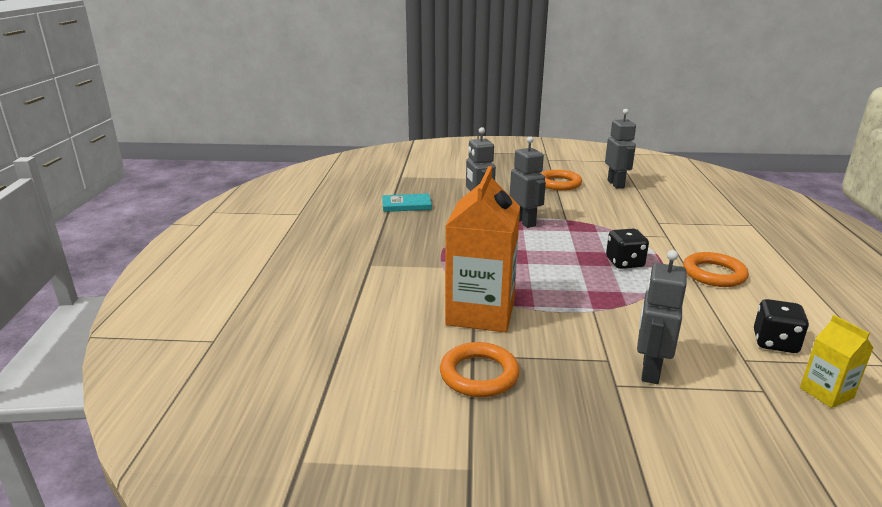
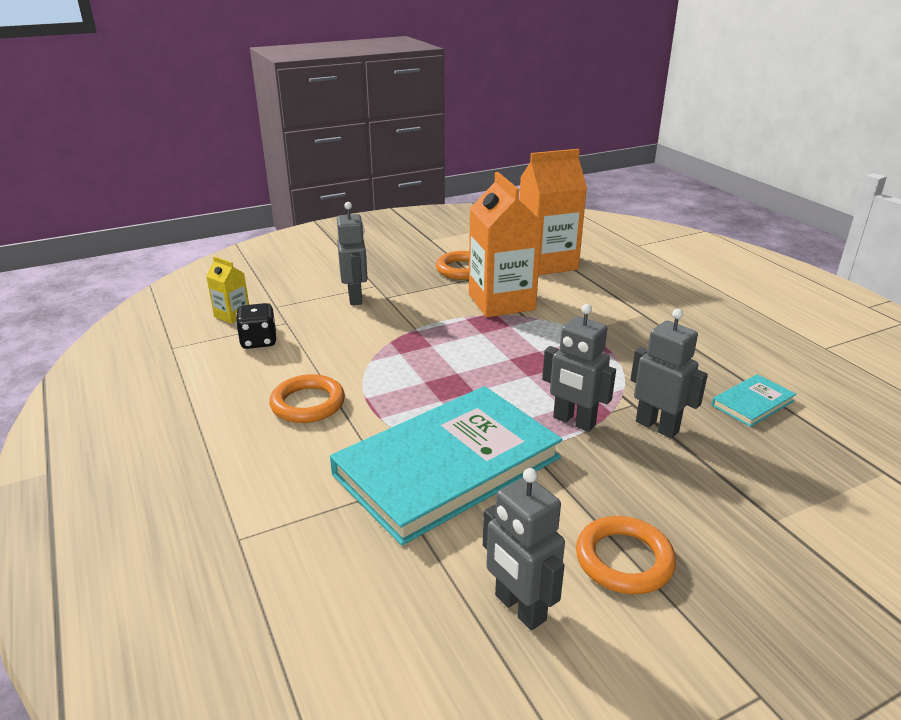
camera: 150 degrees right, 5 degrees up
(364, 348) = (547, 263): none -> orange carton
(621, 223) = (447, 466): none -> turquoise book
(624, 263) = (411, 389): black dice -> none

